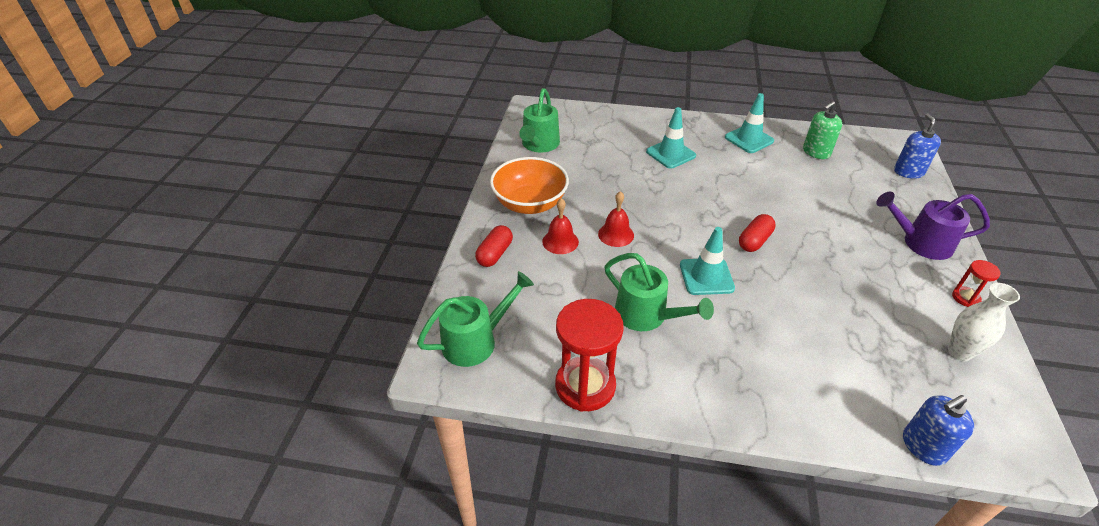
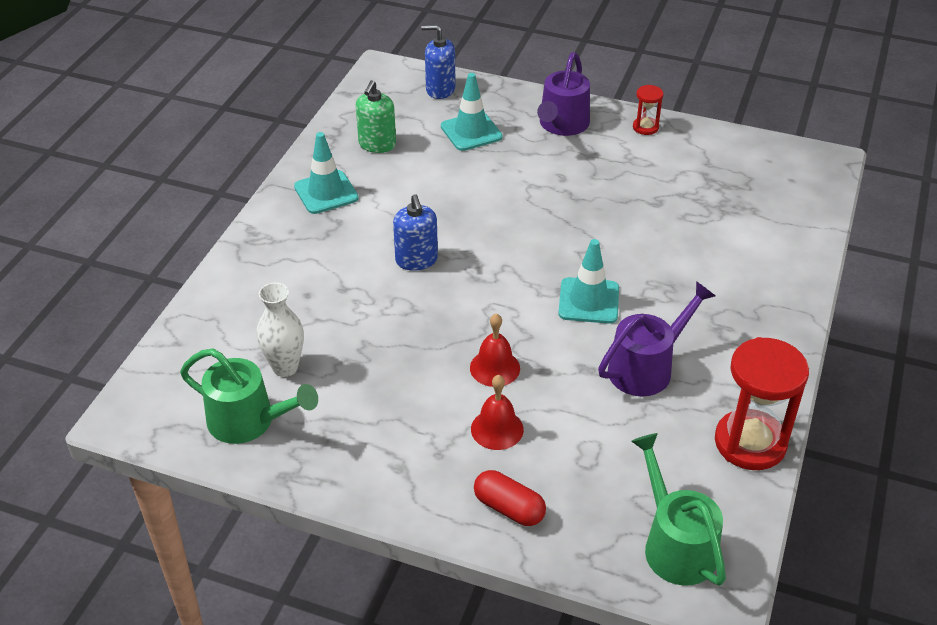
camera: 80 degrees left, 0 degrees up
(530, 203) = (402, 453): orange bowl -> none
(647, 316) = (647, 367): green watering can -> purple watering can
(670, 154) = (331, 275): turquoise traffic cone -> turquoise traffic cone (471, 132)
(754, 241) = (534, 245): red capsule -> none
(816, 152) = (377, 144): green soap dispenser -> green soap dispenser turned 45 degrees clockwise
(923, 446) = (819, 218): blue soap dispenser -> blue soap dispenser (416, 260)
(959, 352) = (714, 158): white vase -> white vase (285, 367)

